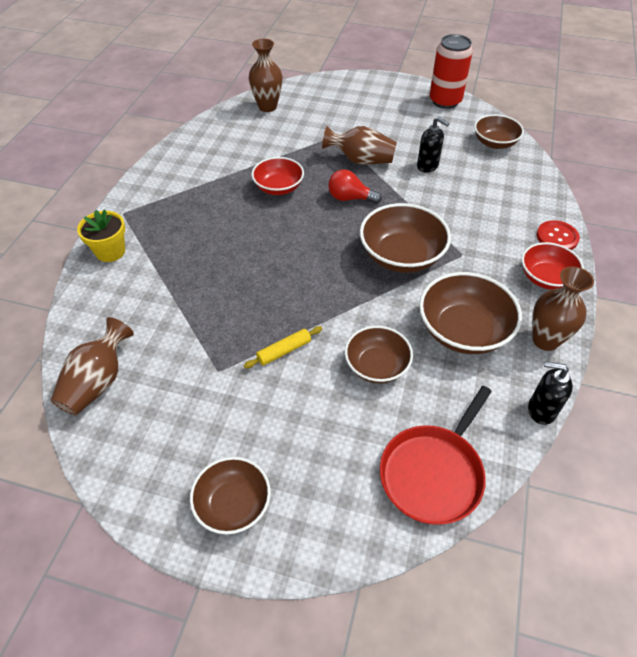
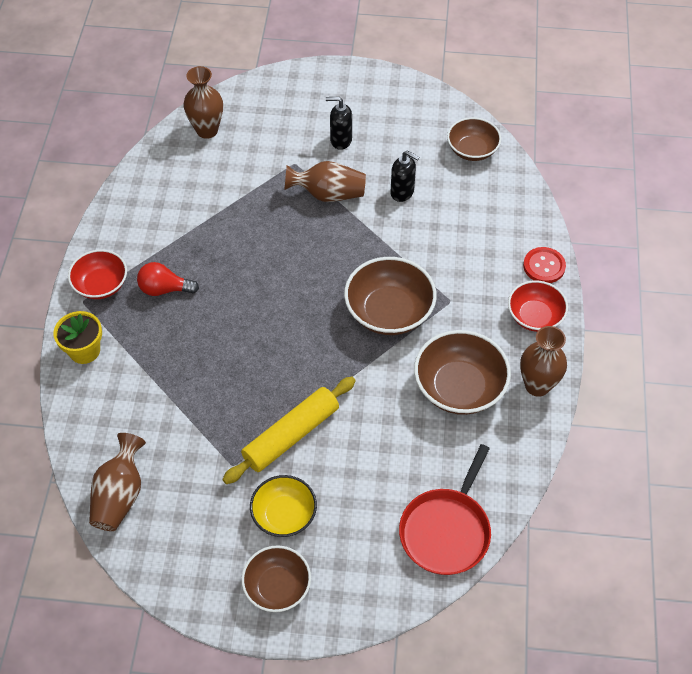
camera: 10 degrees left, 5 degrees up
(259, 428) = (284, 515): none -> yellow bowl
(278, 187) = (244, 244): red bowl -> red bowl (101, 285)
(284, 351) = (291, 435): yellow rolling pin -> yellow rolling pin, size x1.96
(350, 198) = (325, 247): red light bulb -> red light bulb (164, 289)
(376, 366) = (382, 437): brown bowl -> none
(445, 101) = (411, 95): red can -> none
(541, 410) = (536, 457): black soap dispenser -> black soap dispenser (340, 140)

